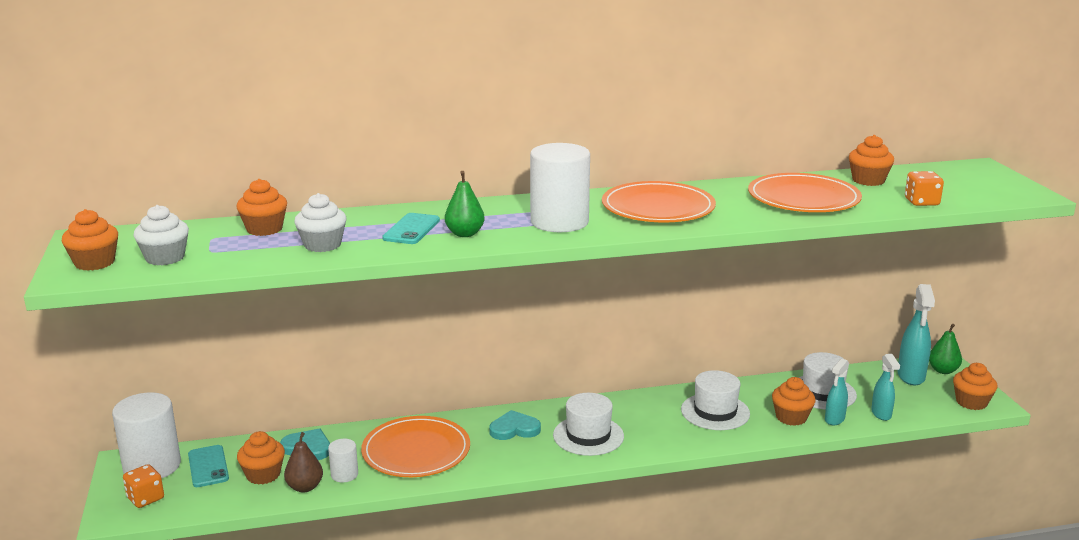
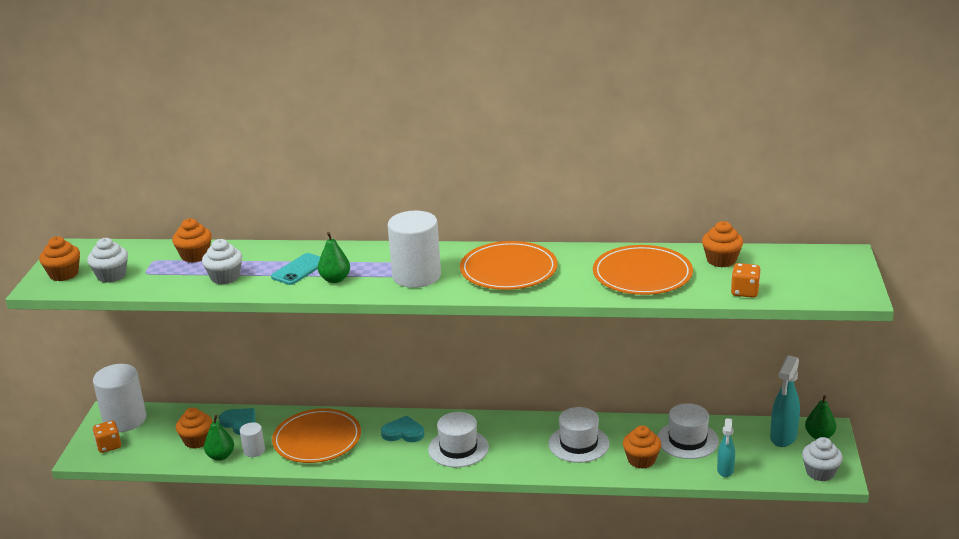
camera: 20 degrees right, 5 degrees up
(208, 466) = (162, 427): turquoise phone -> none
(305, 487) = (221, 456): brown pear -> green pear
(834, 419) = (678, 468): turquoise spray bottle -> none
(971, 402) = (820, 472): orange cupcake -> white cupcake

